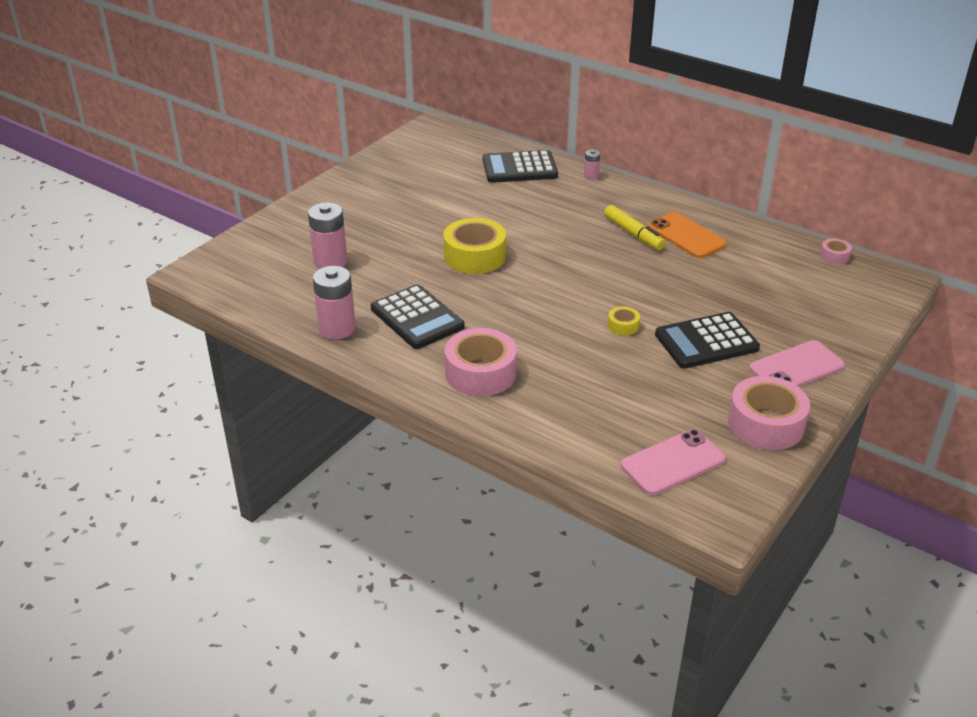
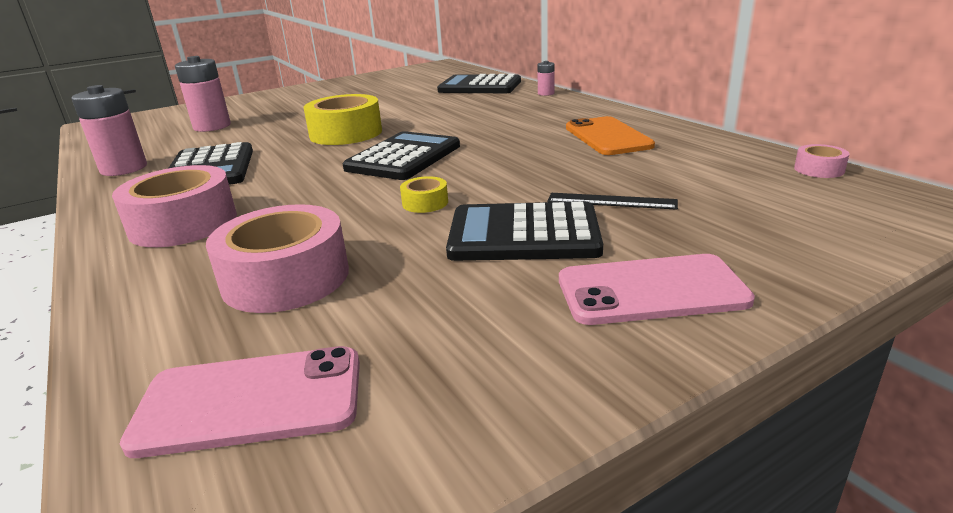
camera: 25 degrees right, 10 degrees down
(558, 281) = (403, 157): none -> black calculator
(633, 234) = (543, 131): yellow marker -> none
(735, 305) = (611, 201): none -> black ruler
(765, 424) = (506, 372): pink tape -> pink tape (286, 278)

